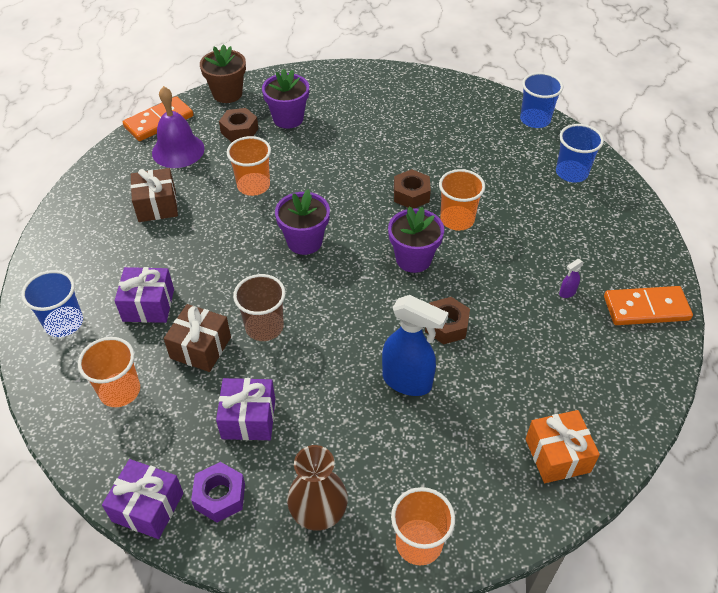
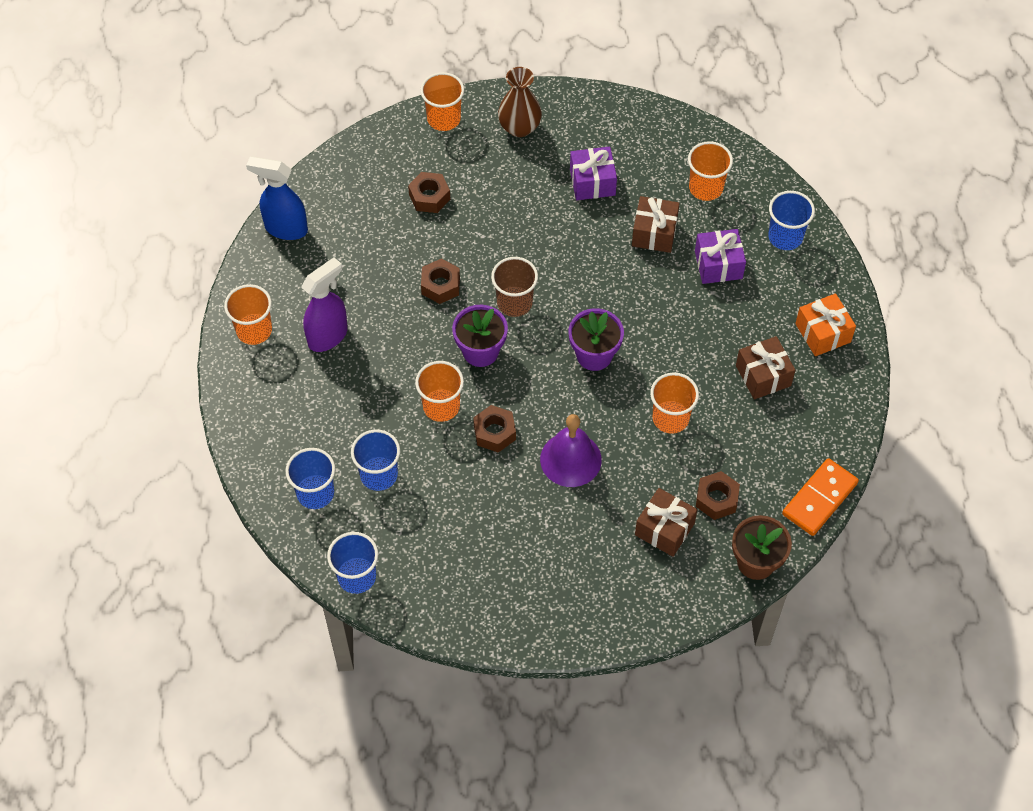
camera: 170 degrees right, 10 degrees up
(148, 507) = (644, 113): purple gift -> none
(178, 150) = (775, 456): purple bell -> purple bell (570, 459)
(220, 496) = (595, 127): purple nut -> none
(264, 327) = (605, 260): brown cup -> brown cup (514, 303)
(288, 118) = (664, 529): purple flower pot -> brown gift
(407, 381) = (468, 230): blue spray bottle -> blue spray bottle (285, 228)
(449, 430) = (429, 197): none -> brown nut
(516, 178) = (379, 475): none -> blue cup
(557, 455) = (343, 190): orange gift -> orange gift (823, 333)
(567, 293) = (328, 336): purple spray bottle -> purple spray bottle, size x2.40
(646, 308) = (254, 330): orange domino -> orange cup

